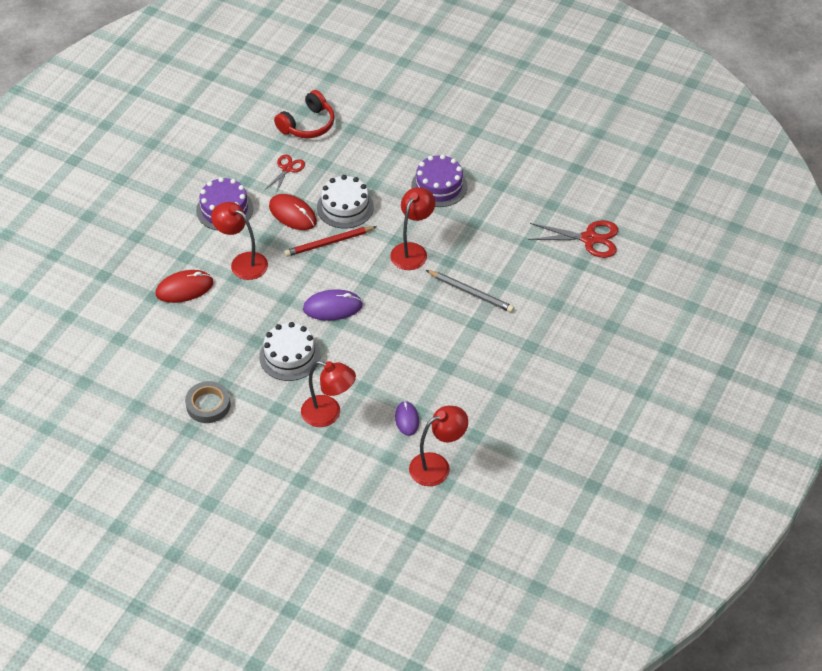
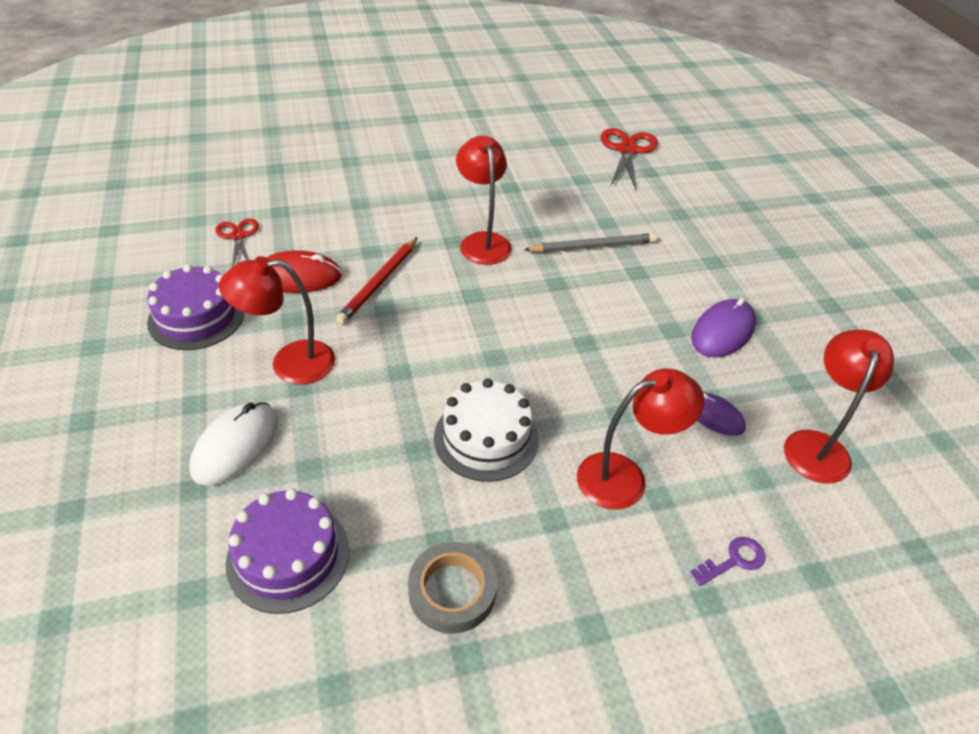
camera: 45 degrees left, 5 degrees down
(184, 288) = (235, 445): red mouse -> white mouse
(308, 125) = (217, 186): red headphones -> none
(330, 476) = (734, 560): none -> purple key
(332, 307) = (468, 346): purple mouse -> purple mouse (722, 331)
(345, 207) = (355, 239): white cake -> none
(439, 186) = (434, 174): purple cake -> purple cake (288, 556)
(589, 239) = (627, 150): red scissors -> red scissors turned 45 degrees counterclockwise

